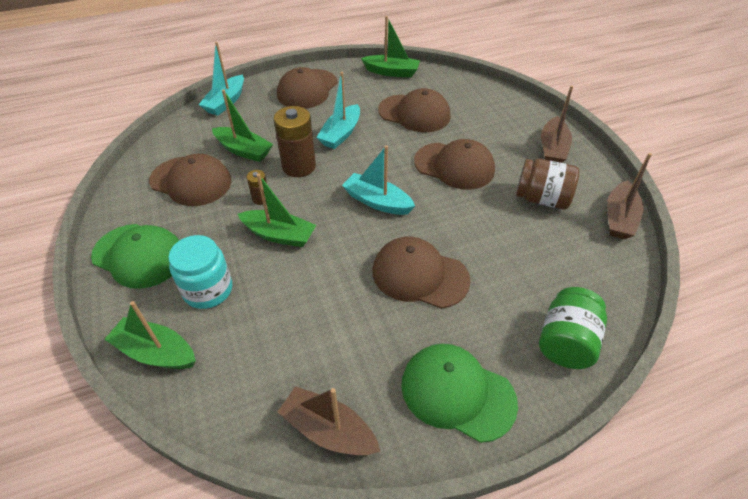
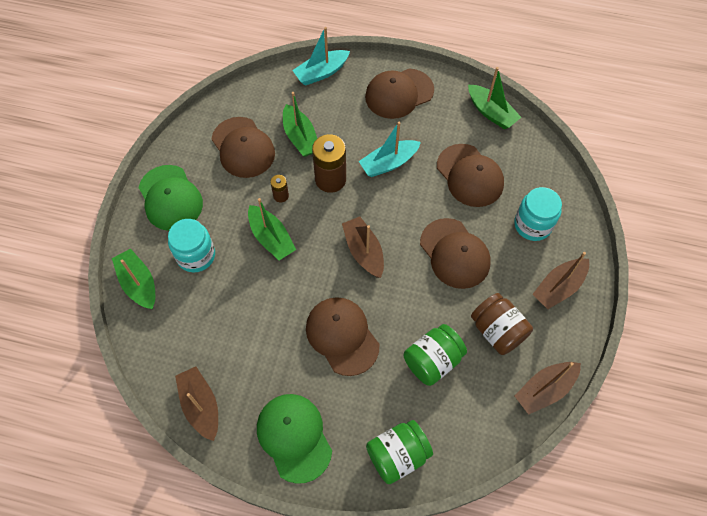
camera: 35 degrees right, 15 degrees up
(377, 202) = (364, 251): turquoise boat -> brown boat
(492, 121) = (532, 225): none -> turquoise jar
(515, 248) = (432, 361): none -> green jar

